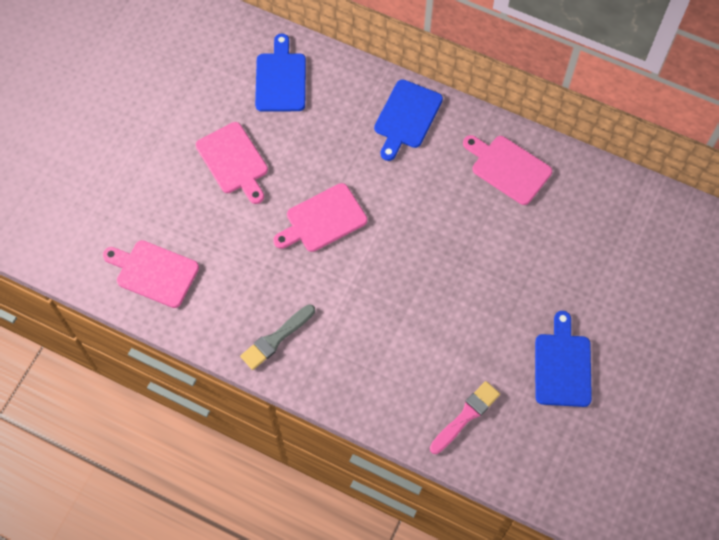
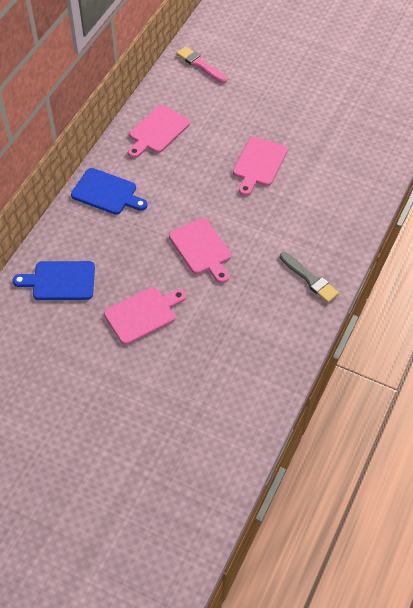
camera: 90 degrees left, 10 degrees down
(153, 272) = (253, 371): pink cutting board -> pink cutting board (259, 164)
(466, 416) = (361, 162): pink brush -> pink brush (200, 64)
(562, 366) = (318, 109): blue cutting board -> none

